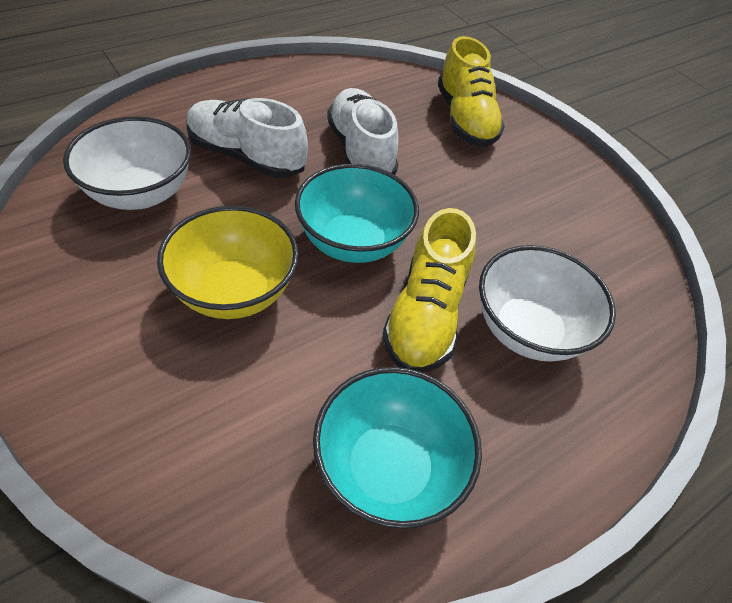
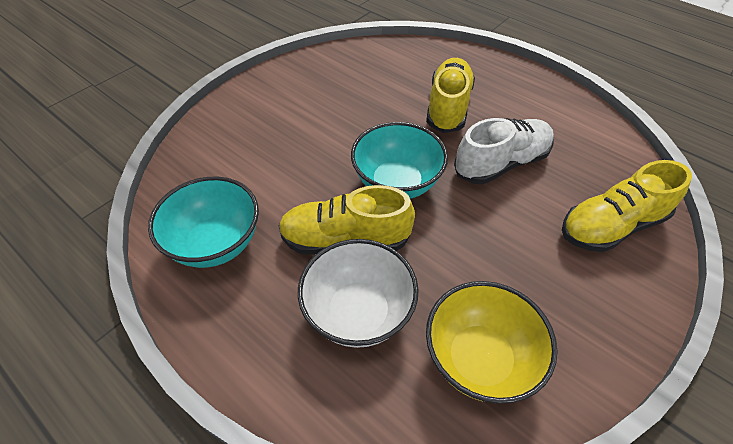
camera: 80 degrees right, 0 degrees up
(140, 193) = (382, 76): white bowl -> none
(235, 291) = (323, 138): yellow bowl -> yellow bowl (480, 359)
(246, 156) = (448, 107): white shoe -> yellow shoe

